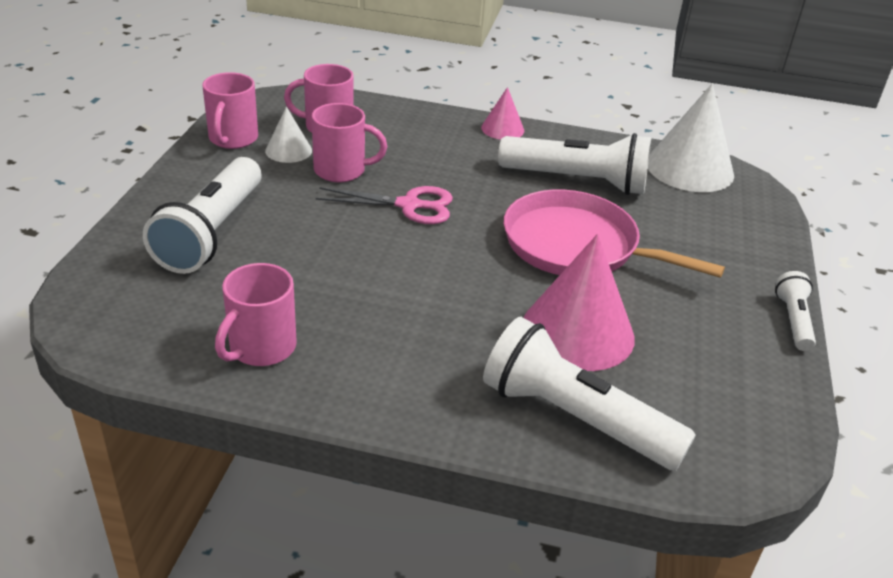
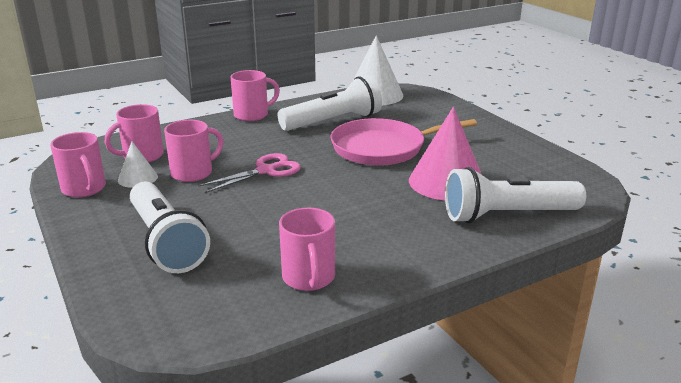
camera: 40 degrees left, 10 degrees down
(502, 129) = (252, 115): pink cone -> pink mug
(793, 320) = (516, 133): white flashlight -> none

